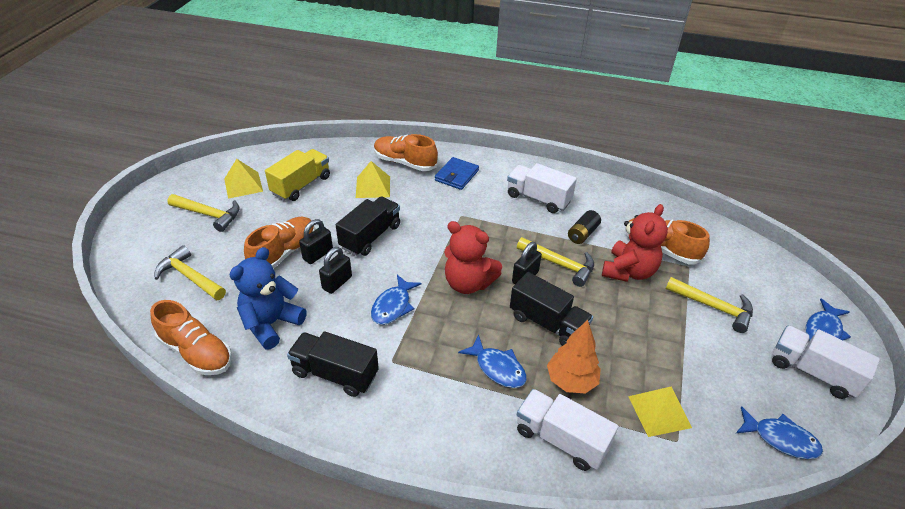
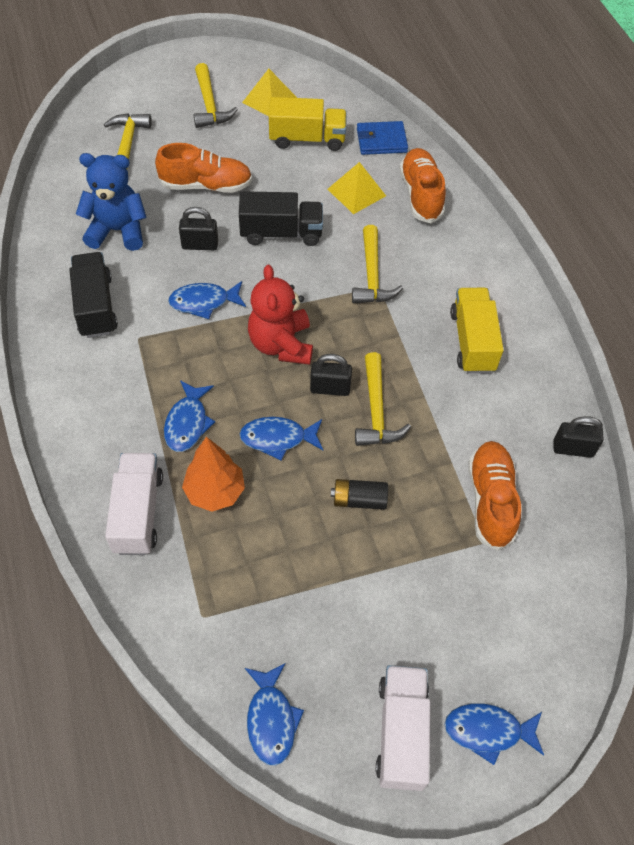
camera: 55 degrees right, 15 degrees up
(196, 352) = (54, 204): orange shoe -> none
(318, 254) = (224, 210): black padlock -> black padlock (573, 449)
(456, 175) = (442, 249): blue wallet -> blue wallet (381, 141)
(538, 199) = (472, 341): white truck -> yellow truck
(548, 323) = (278, 438): black truck -> blue fish
(582, 234) = (448, 411): black battery -> black battery (359, 500)
(628, 271) = (421, 482): red teddy bear -> none
(659, 411) = (229, 587): yellow pyramid -> none
(713, 307) = (430, 591): yellow hammer -> yellow hammer (372, 275)

